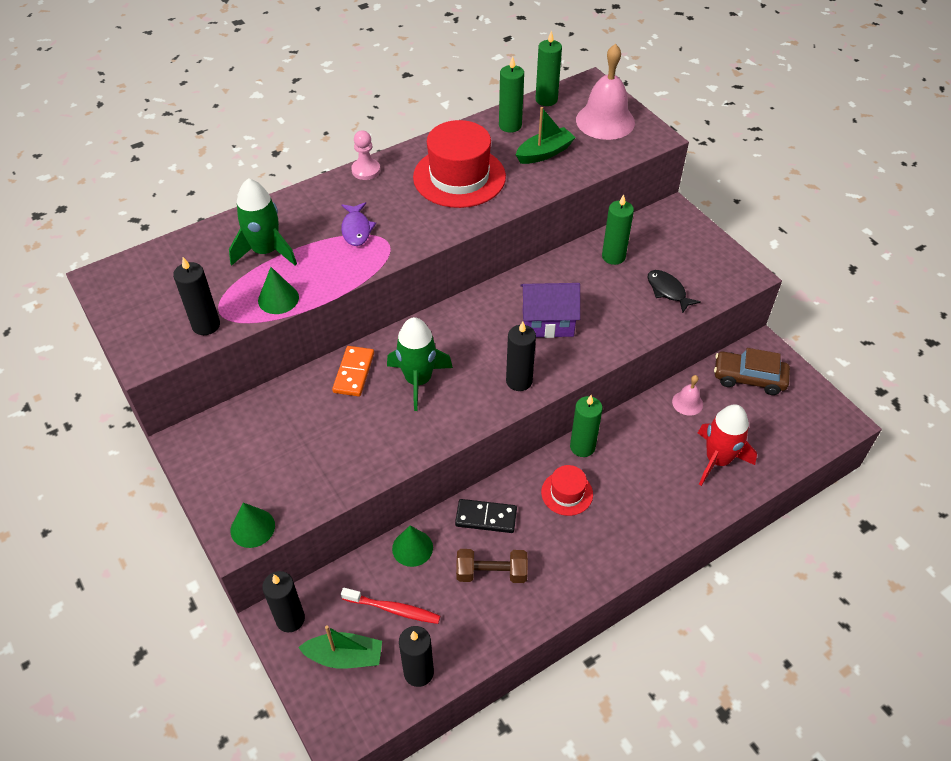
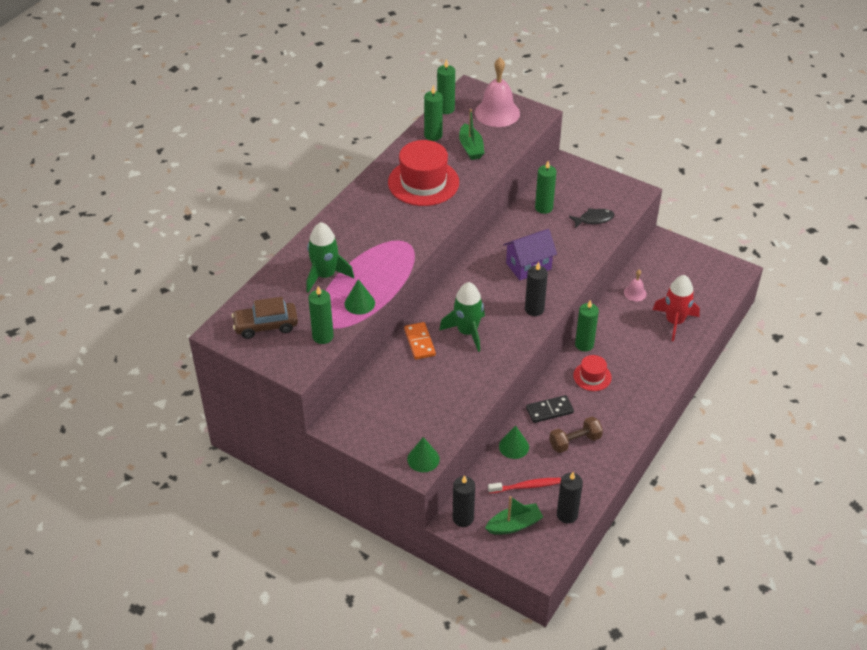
camera: 25 degrees left, 5 degrees down
(206, 325) = (323, 336): black candle -> green candle
(356, 229) = (378, 240): purple fish -> none
(366, 170) = (353, 198): pink pawn -> none
(544, 153) = (471, 148): green boat -> green boat turned 135 degrees clockwise
(668, 291) = (594, 219): black fish -> black fish turned 135 degrees clockwise
(749, 378) = (665, 264): brown car -> brown car (266, 325)

